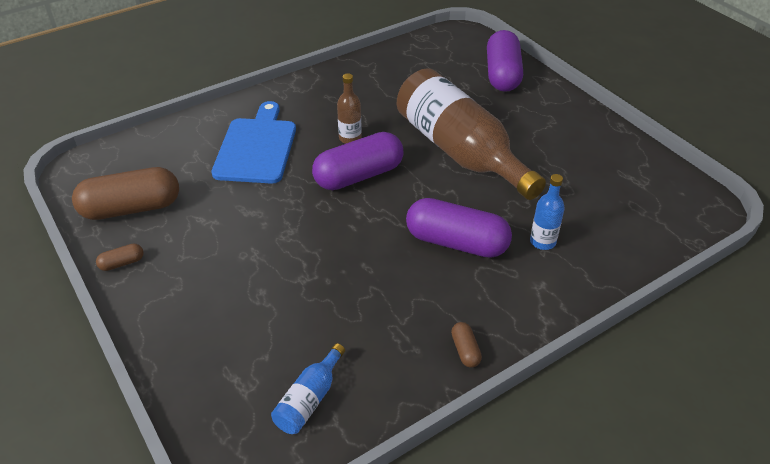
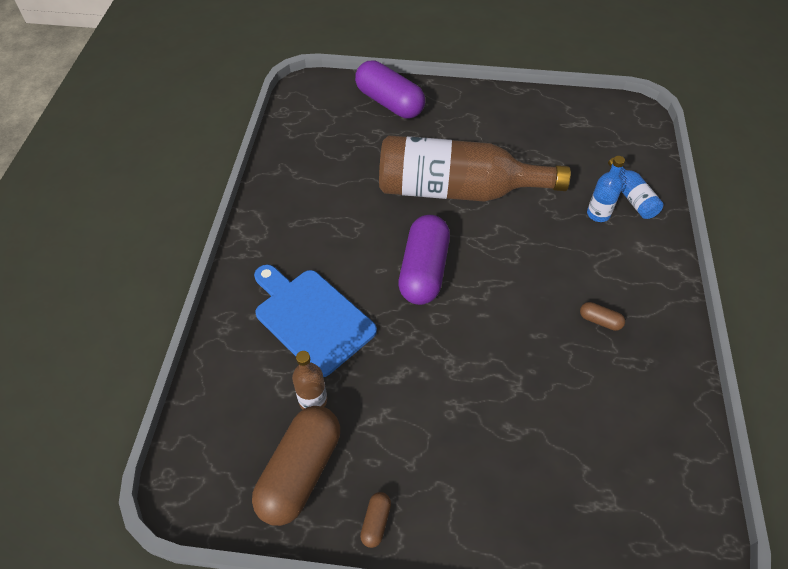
camera: 50 degrees left, 10 degrees up
(309, 399) = (653, 463): blue bottle -> blue bottle (632, 197)
(350, 138) = (369, 245): brown bottle -> brown bottle (313, 400)
(456, 242) = (558, 262): purple capsule -> none
(465, 350) = (671, 331): brown capsule -> brown capsule (600, 321)

